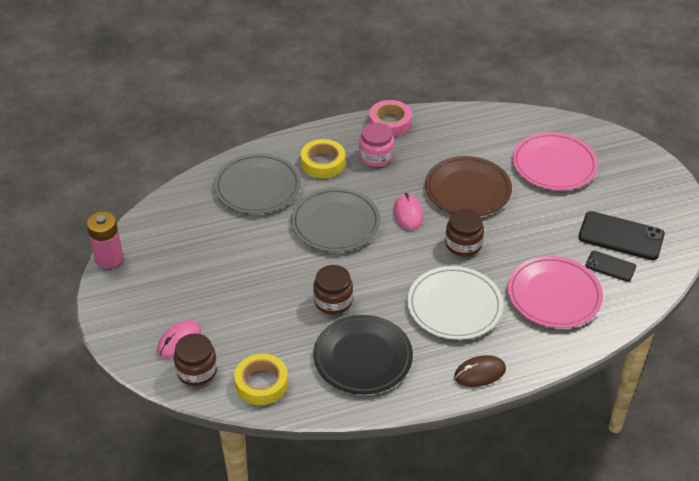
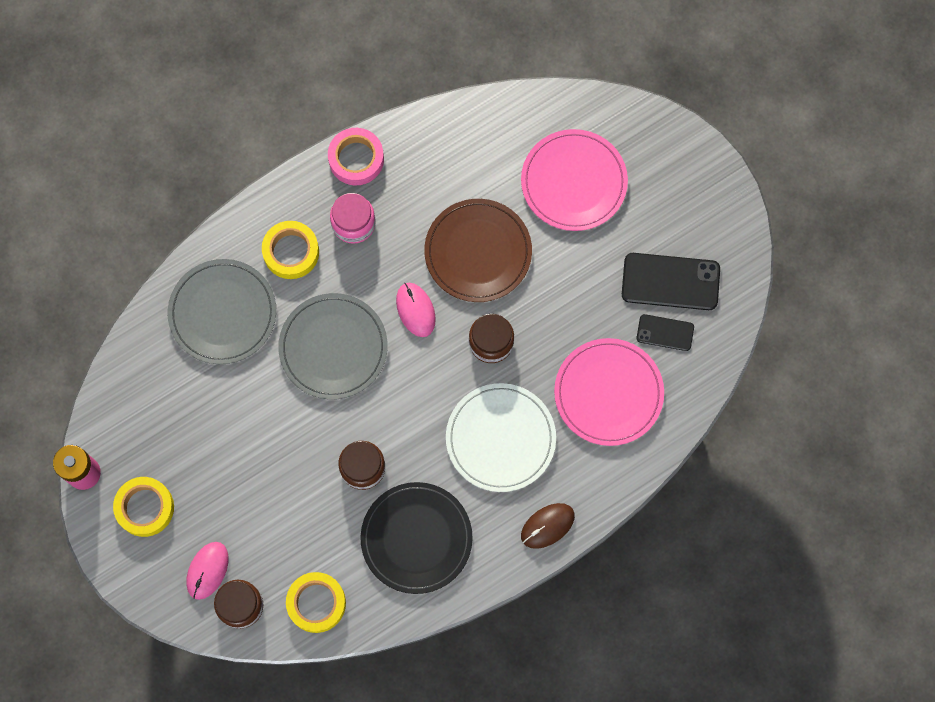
camera: 15 degrees left, 30 degrees up
(147, 290) = (145, 508): none -> yellow tape

